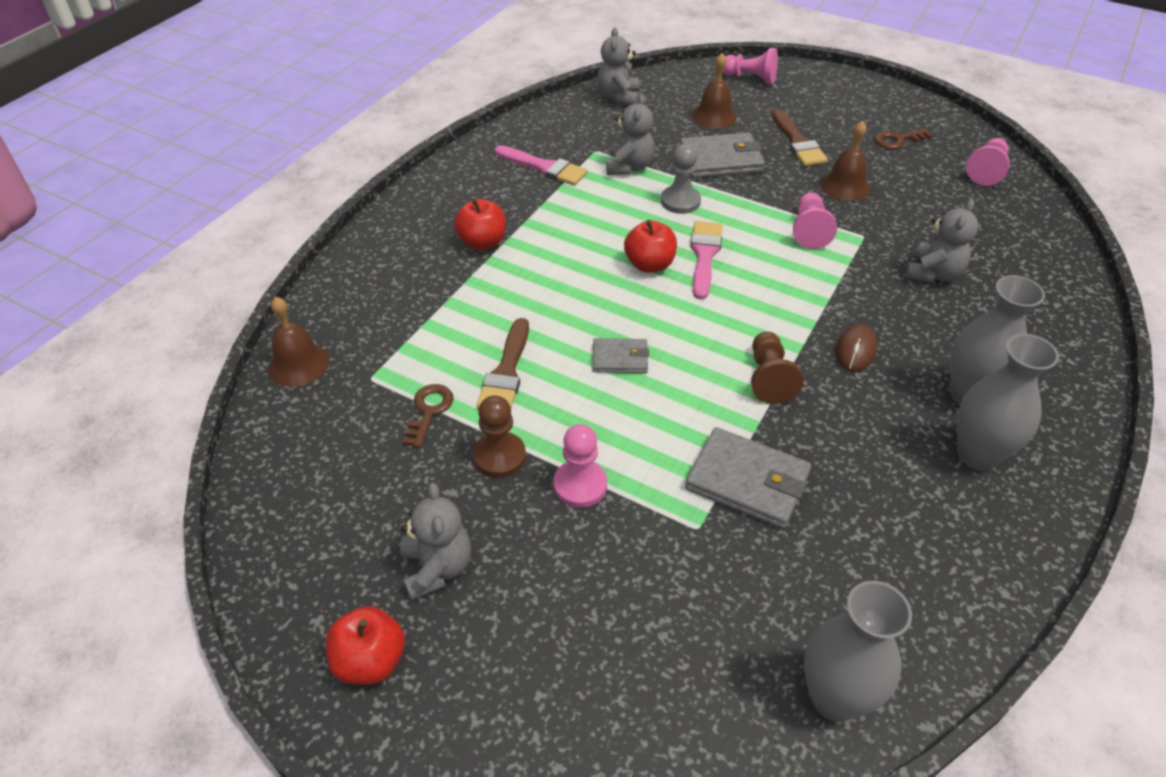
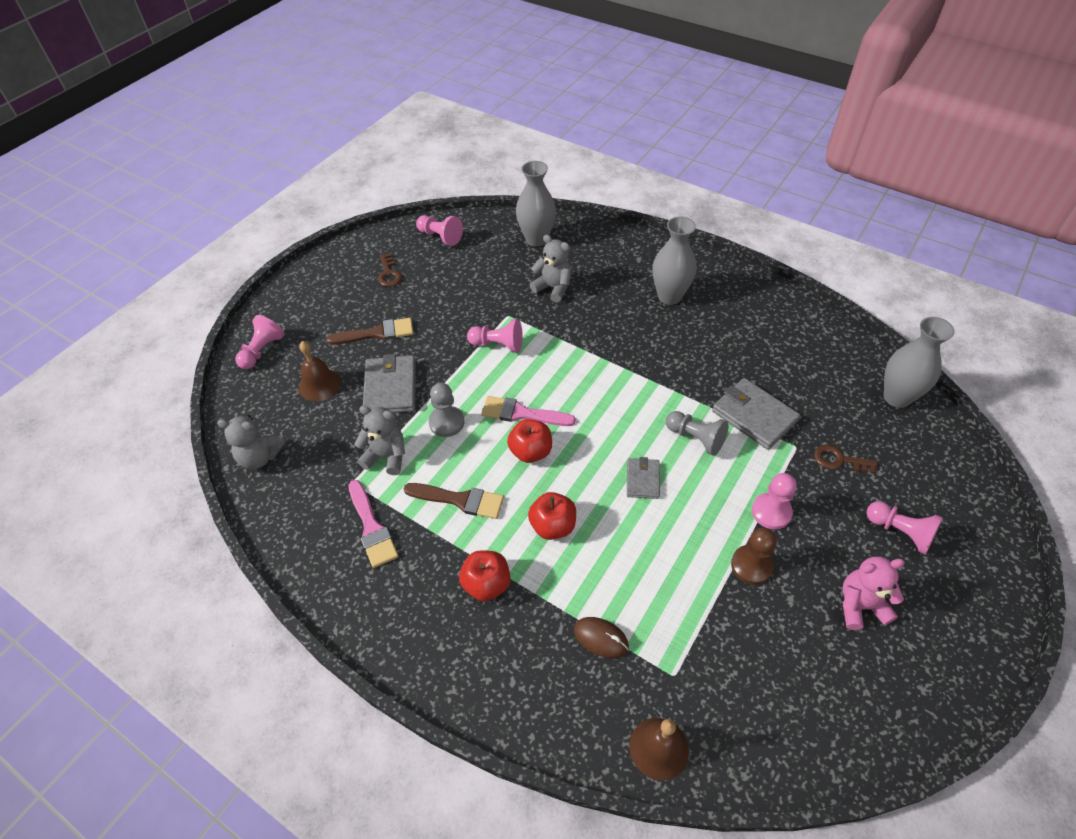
camera: 85 degrees left, 5 degrees up
(370, 661) = (944, 646): red apple -> red apple (553, 526)
(429, 411) = (710, 621): brown key -> brown key (839, 460)
(437, 568) = (860, 606): grey teddy bear -> pink teddy bear
(506, 372) = (661, 561): brown brush -> brown brush (460, 500)
(545, 167) = (372, 528): pink brush -> pink brush turned 120 degrees clockwise
(553, 643) = (900, 532): none -> pink pawn
(693, 412) = (696, 438): none -> grey pawn
(747, 481) = (754, 416): grey wallet -> grey wallet turned 75 degrees counterclockwise
(769, 378) = (659, 392): brown pawn -> none
(845, 186) = (444, 315): brown bell -> none
(855, 350) = (631, 342): brown mouse -> brown mouse (601, 638)
(977, 455) = (718, 304): grey vase -> grey vase (536, 239)

